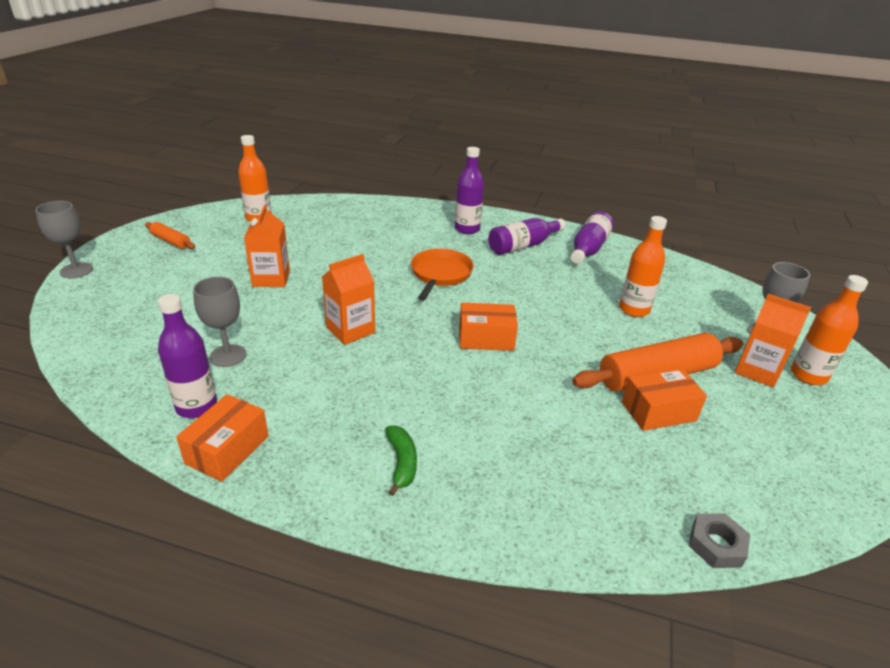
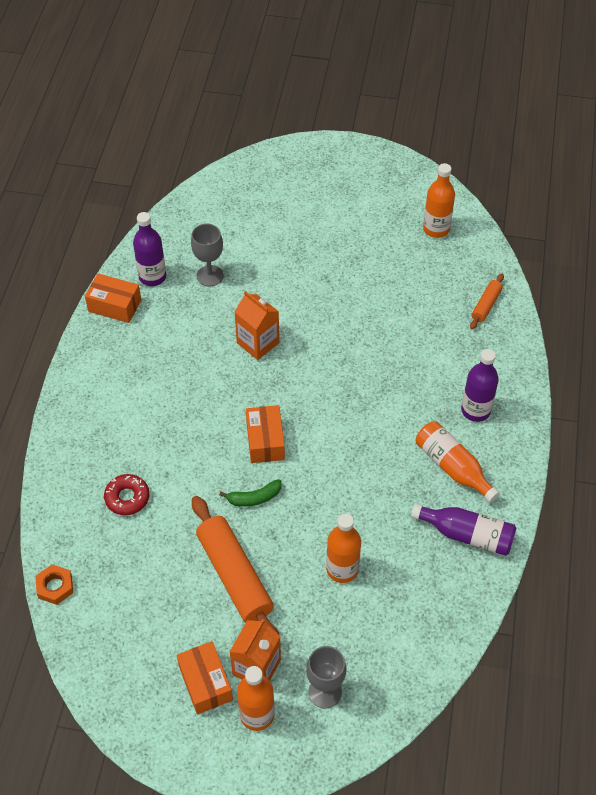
camera: 85 degrees right, 20 degrees up
(76, 270) = (303, 146): grey goblet -> none
(171, 241) = (369, 183): orange rolling pin -> orange rolling pin (486, 305)
(271, 278) = (324, 270): orange carton -> none
(402, 463) = (112, 400): green banana -> green banana (254, 498)
(440, 274) = (366, 396): orange pan -> none
(523, 246) = (453, 467): purple bottle -> orange bottle
(563, 457) = (127, 498): none -> red donut
(658, 411) = (186, 570): orange box -> orange box (205, 683)
(716, 545) = (55, 586): grey nut -> orange nut

